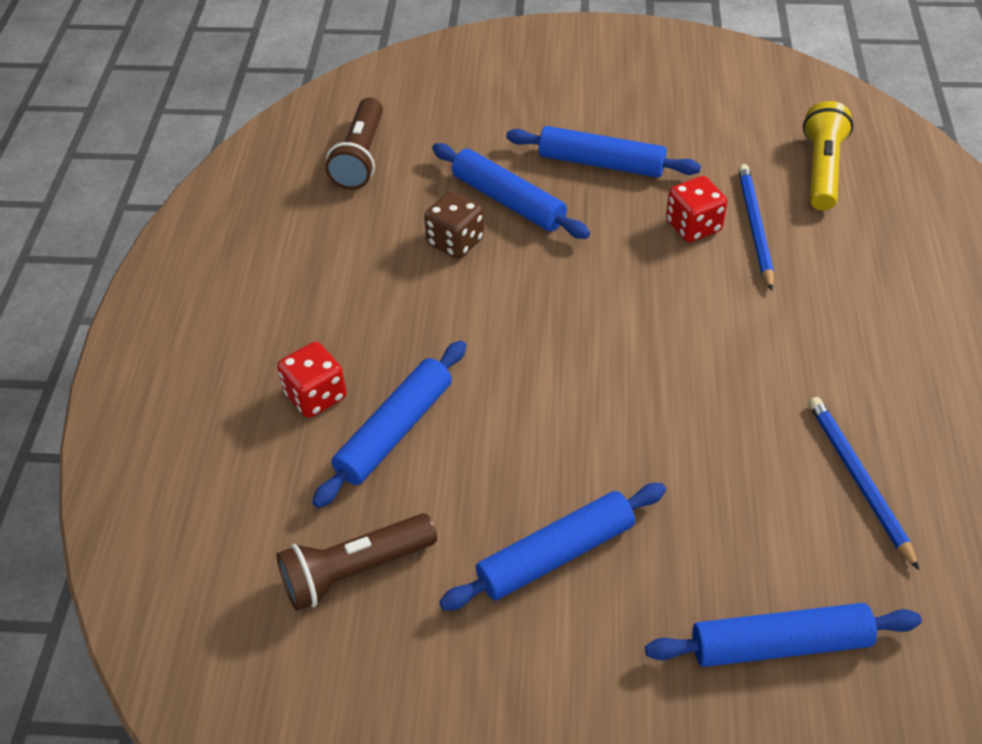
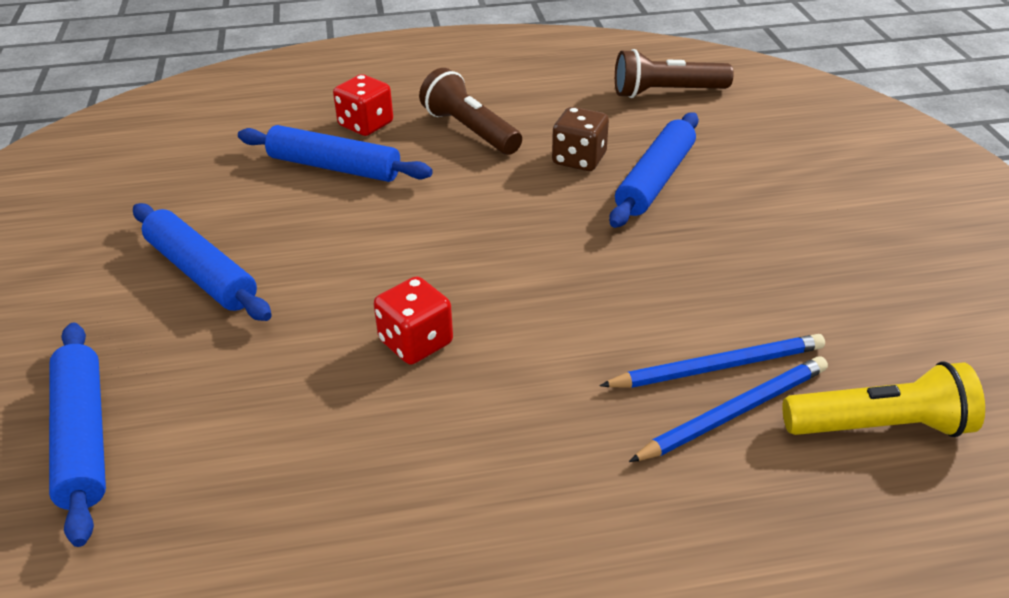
camera: 75 degrees right, 10 degrees down
(355, 571) = (188, 174): brown flashlight -> brown flashlight (470, 130)
(601, 163) = (756, 231): blue rolling pin -> none
(693, 226) = (689, 313): red dice -> red dice (416, 342)
(858, 480) = (308, 495): blue pencil -> blue pencil (734, 412)

